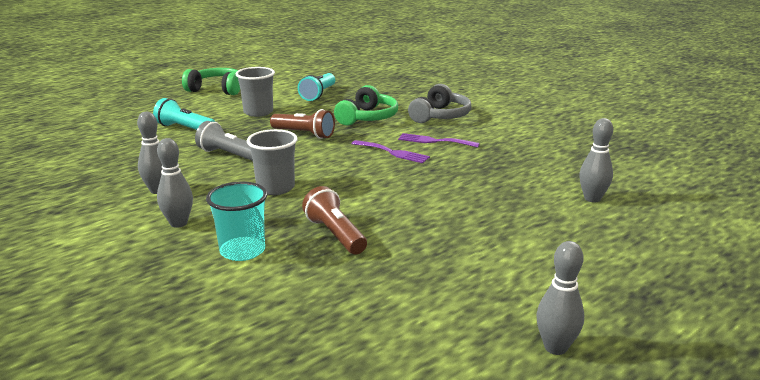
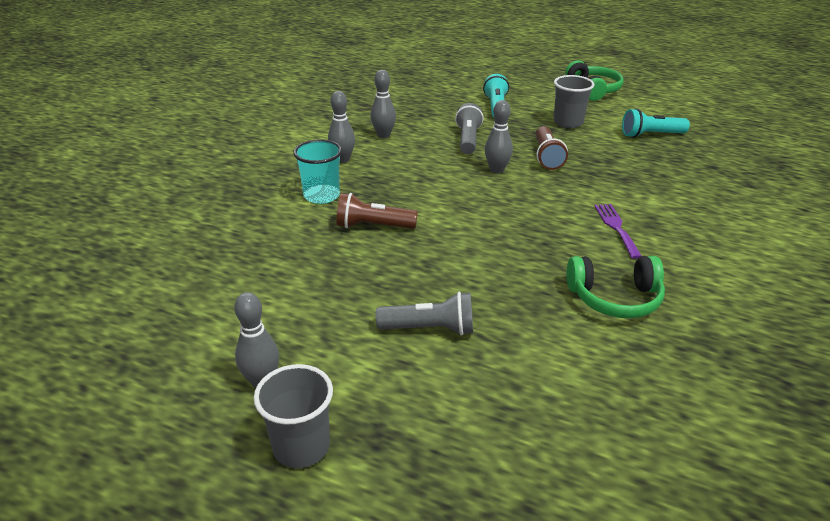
camera: 65 degrees right, 10 degrees up
(275, 188) = (429, 177): grey cup -> grey cup (301, 447)
(335, 234) = (373, 226): brown flashlight -> brown flashlight turned 120 degrees counterclockwise
(368, 118) = (628, 176): green headphones -> green headphones (615, 298)
(393, 152) = (559, 211): purple fork -> none
(440, 116) = (692, 215): grey headphones -> none
(518, 243) = (430, 329): none -> grey flashlight
(592, 199) = (580, 367): grey bowling pin -> grey bowling pin (496, 170)

